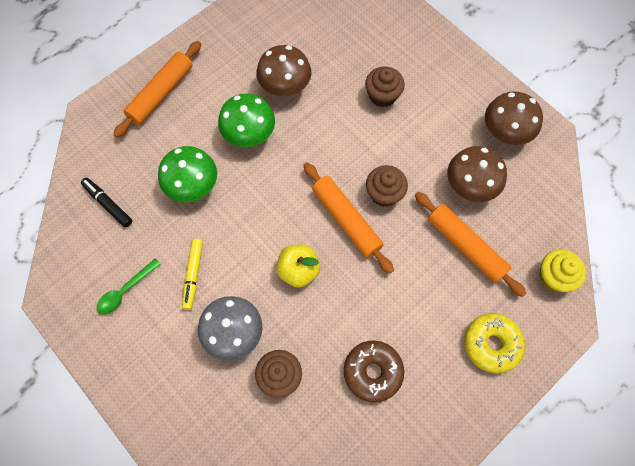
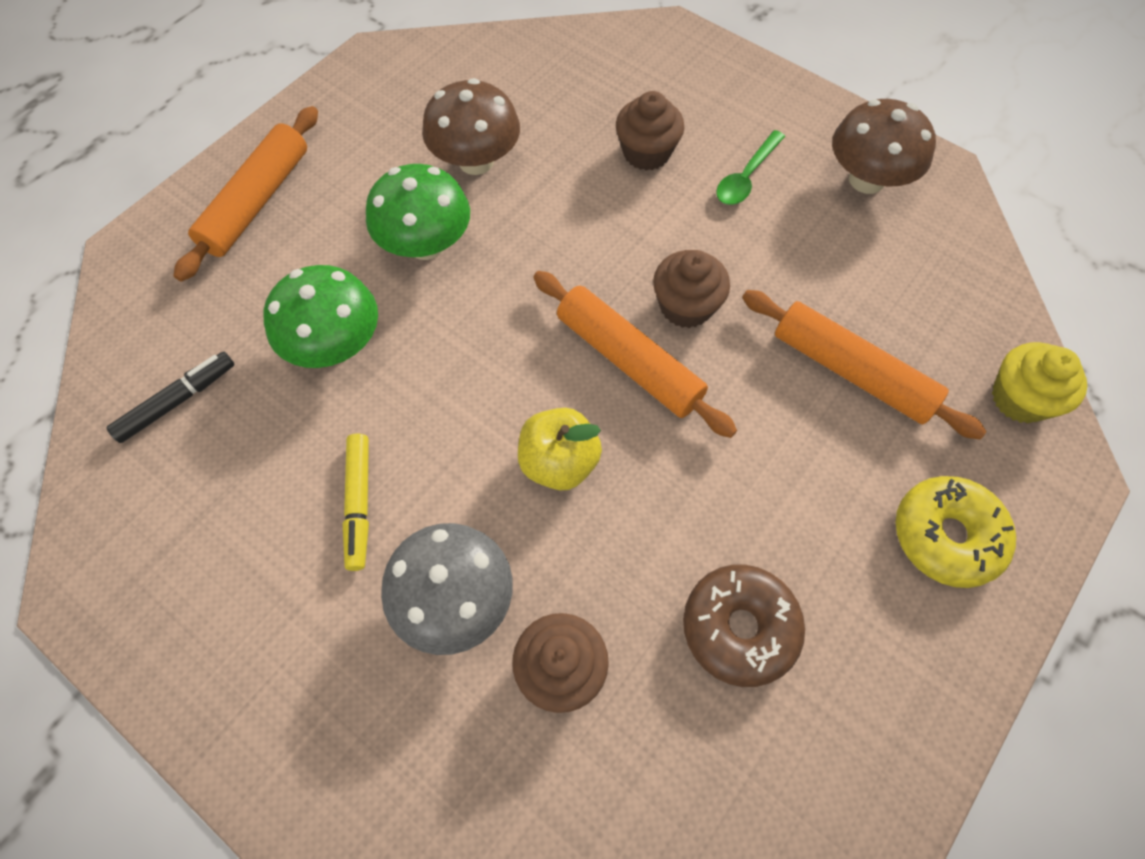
camera: 10 degrees left, 5 degrees down
(108, 204) = (177, 401): black marker -> black marker turned 105 degrees clockwise
(125, 291) = (228, 555): green spoon -> green spoon (746, 177)
(470, 186) = (831, 271): brown mushroom -> none

